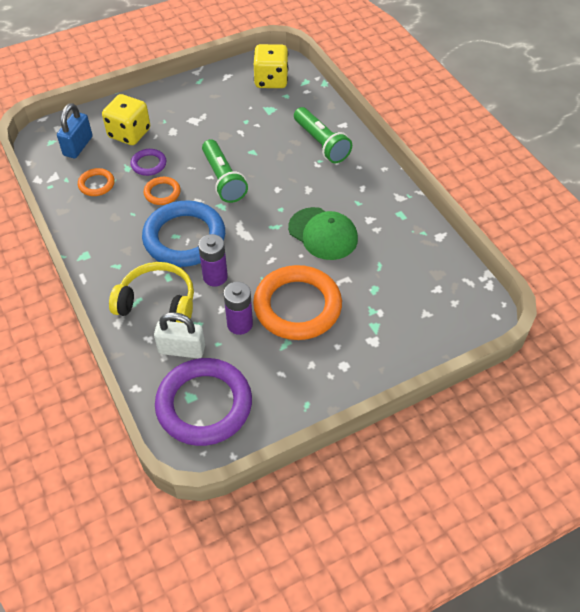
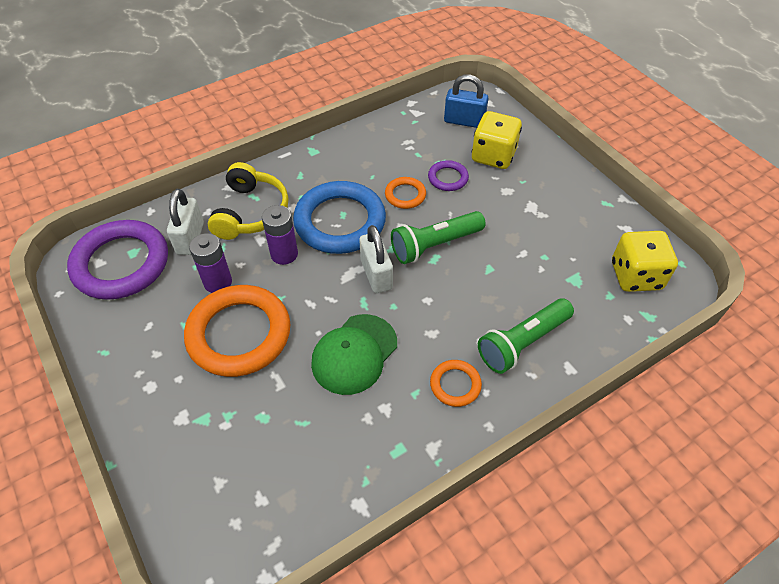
camera: 85 degrees right, 0 degrees up
(96, 184) = (410, 143): orange ring -> orange ring (455, 385)
(248, 217) = (376, 274): none -> white padlock

